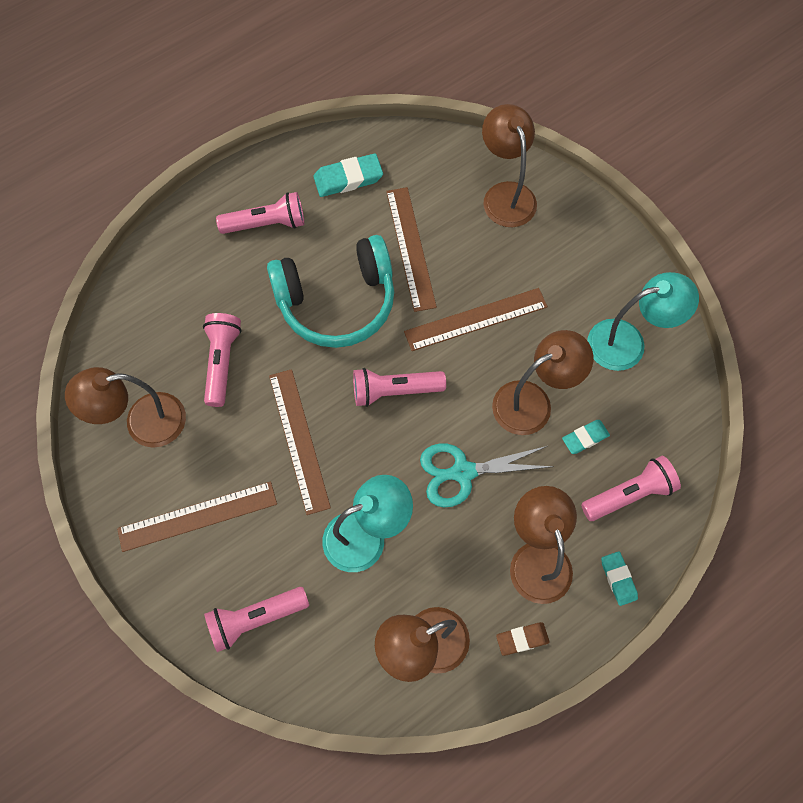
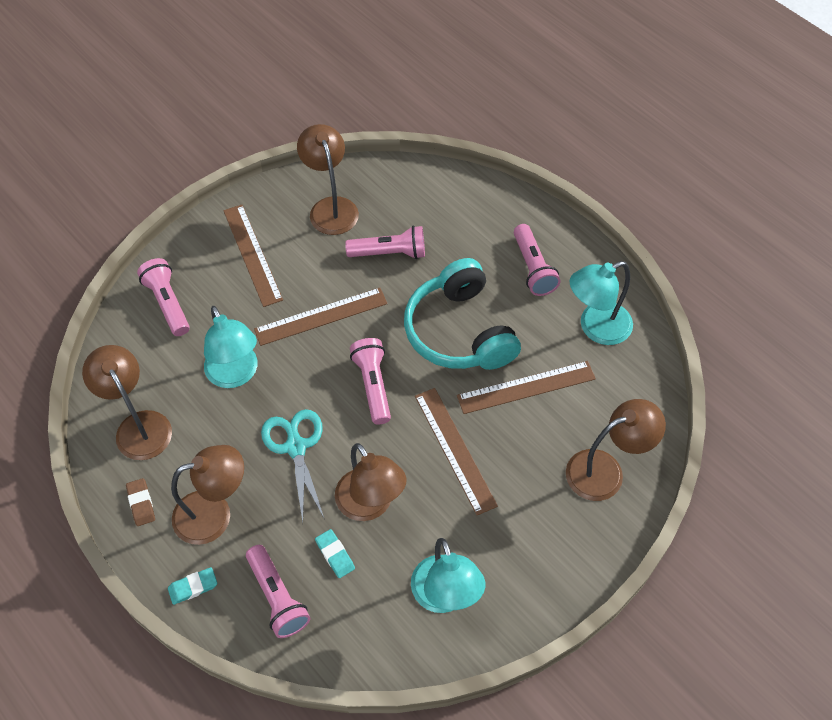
camera: 85 degrees right, 10 degrees down
(348, 178) = (596, 328): turquoise eraser -> turquoise lamp

